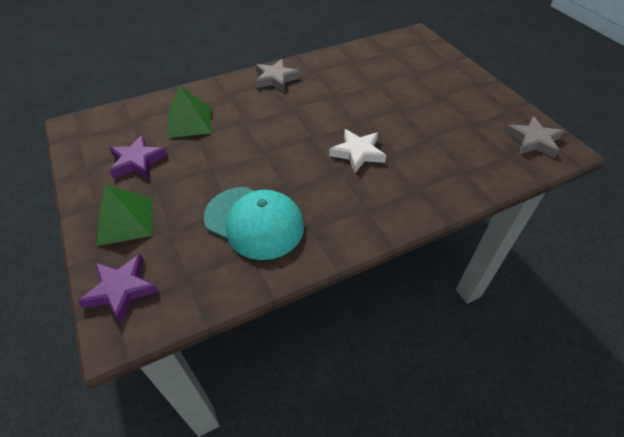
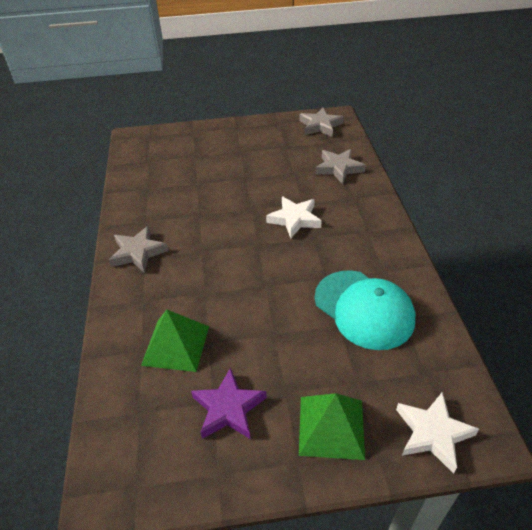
camera: 70 degrees left, 5 degrees down
(121, 289) = (432, 433): purple star -> white star
(254, 222) = (364, 309): turquoise cap -> turquoise cap turned 90 degrees clockwise
(461, 169) = (338, 168): none -> grey star

